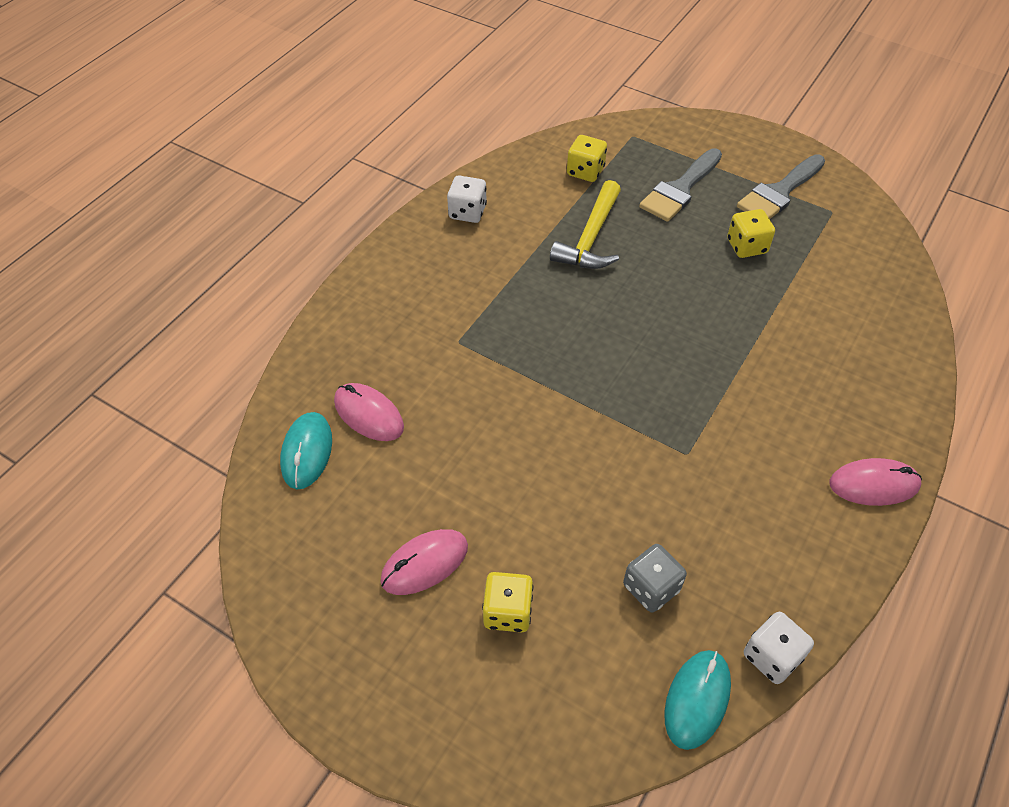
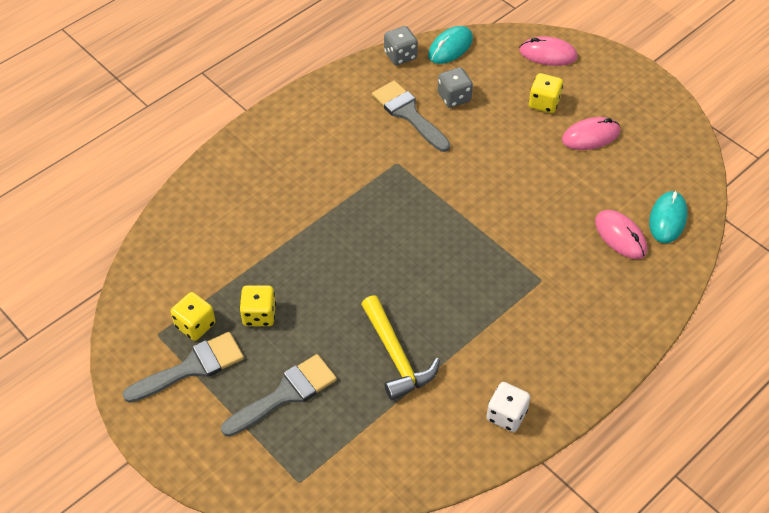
camera: 165 degrees left, 0 degrees up
(585, 171) = (370, 441): yellow dice -> yellow dice (195, 325)
(591, 238) = (396, 356): yellow hammer -> yellow hammer turned 120 degrees clockwise
(707, 539) = (408, 114): none -> grey brush
(772, 656) = (400, 55): white dice -> grey dice
(874, 484) = (284, 120): pink mouse -> pink mouse (548, 54)

